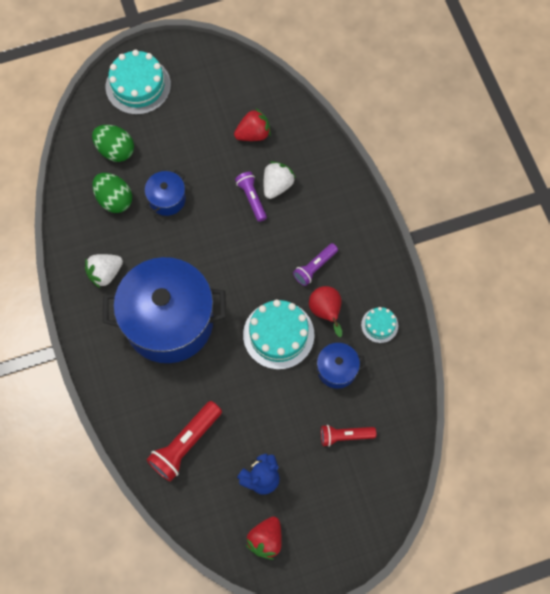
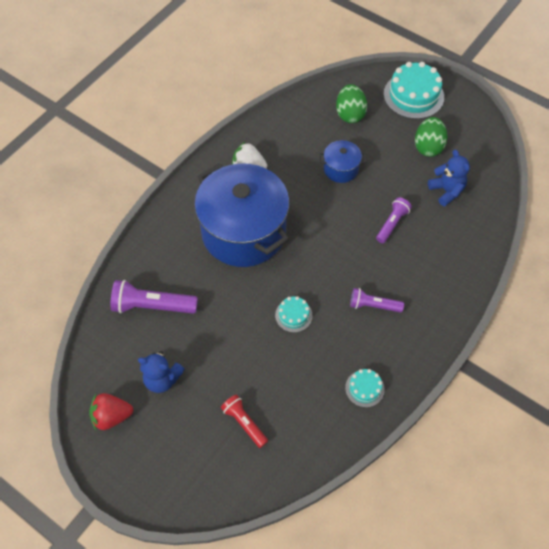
camera: 55 degrees right, 10 degrees down
(114, 199) = (311, 137): green egg -> green egg (428, 147)
(185, 444) = (152, 306): red flashlight -> purple flashlight
(253, 134) = (446, 191): red strawberry -> blue teddy bear
(277, 185) = (419, 234): white strawberry -> none
(278, 335) = (293, 315): turquoise cake -> turquoise cake, size x0.52
(326, 312) = (342, 339): red pear -> none
(336, 369) = (298, 379): blue pot -> none

